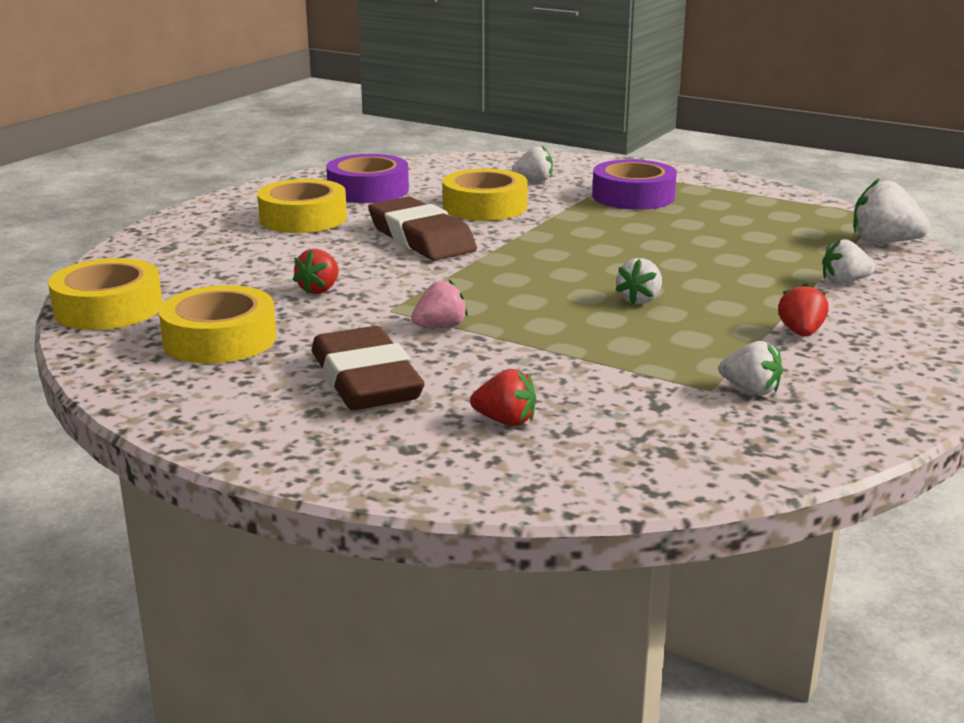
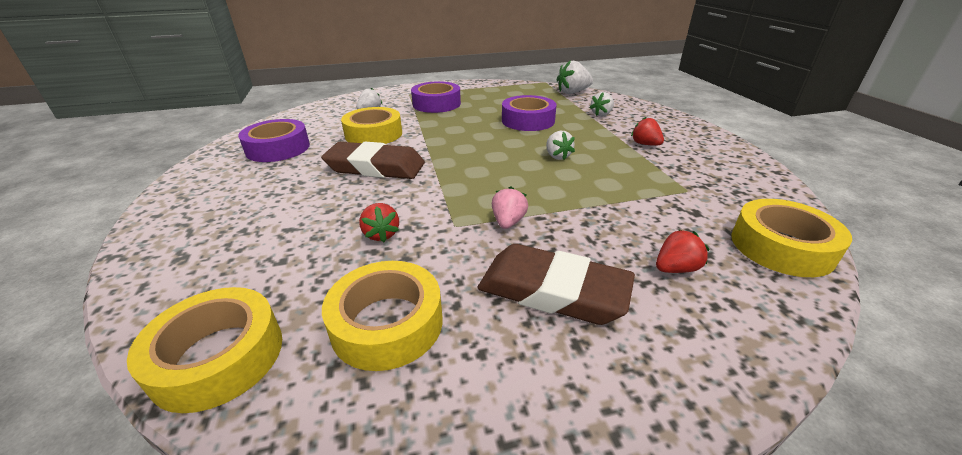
camera: 45 degrees left, 10 degrees up
(303, 218) = (265, 185): yellow tape -> yellow tape (781, 247)
(707, 253) = (528, 120): none -> purple tape
(750, 390) = (699, 182): white strawberry -> none

